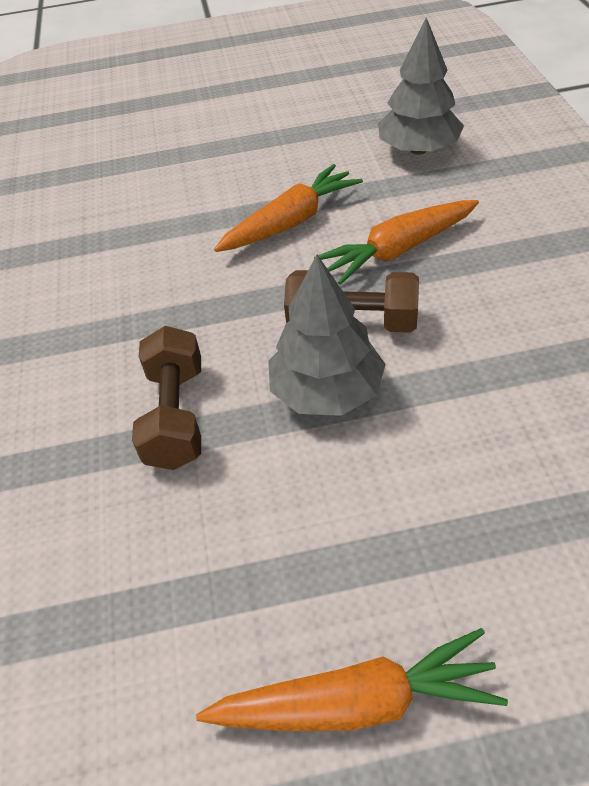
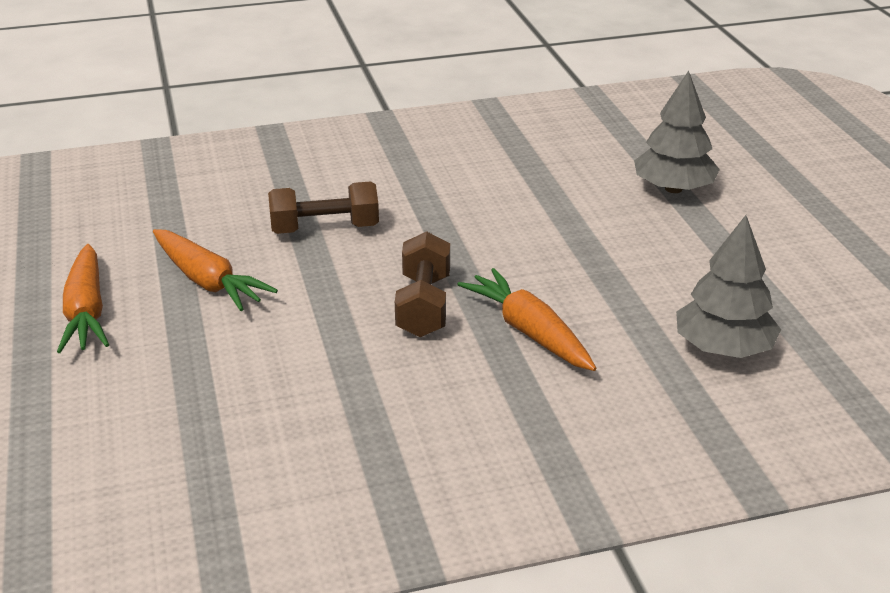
camera: 80 degrees right, 15 degrees down
(291, 222) = (570, 267): orange carrot -> orange carrot (207, 281)
(326, 391) = (342, 294): grey tree -> grey tree (673, 189)

